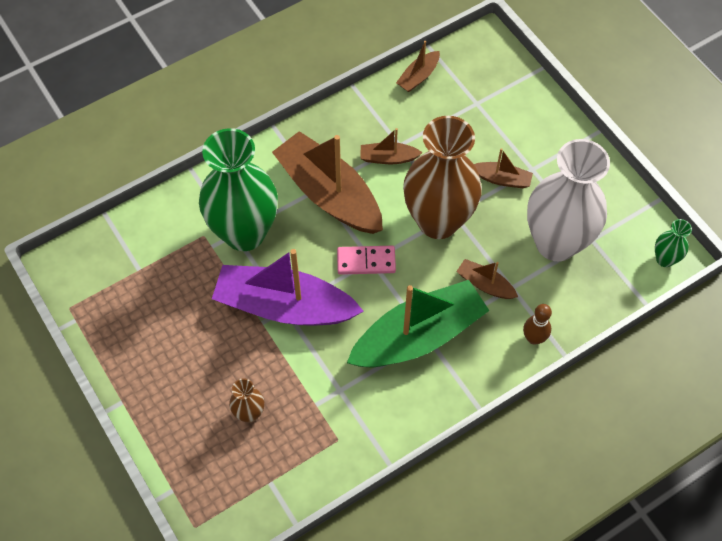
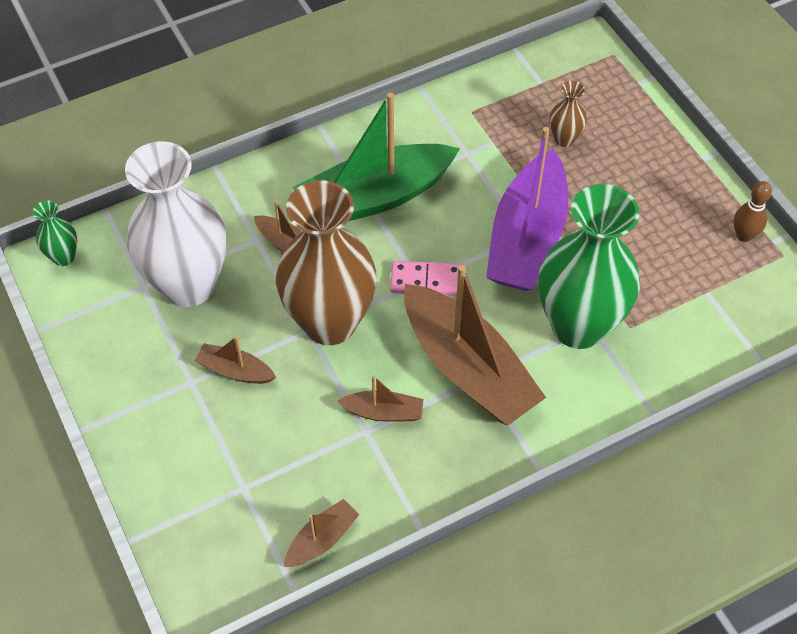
camera: 175 degrees left, 5 degrees down
(284, 306) = (527, 238): purple boat -> purple boat turned 90 degrees clockwise
(534, 338) = (245, 186): brown bowling pin -> brown bowling pin (744, 235)

